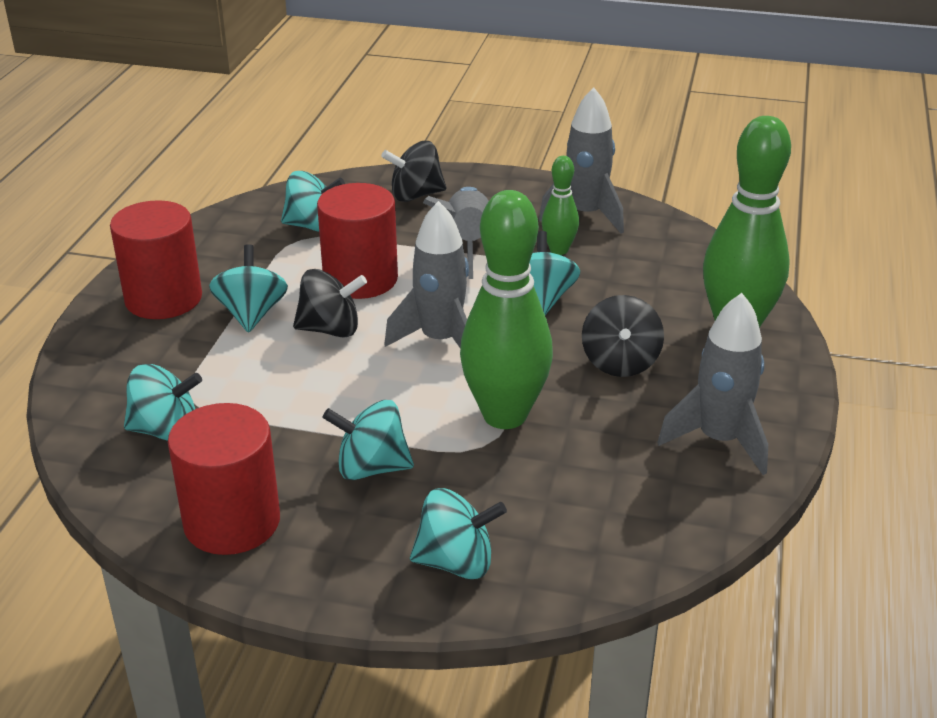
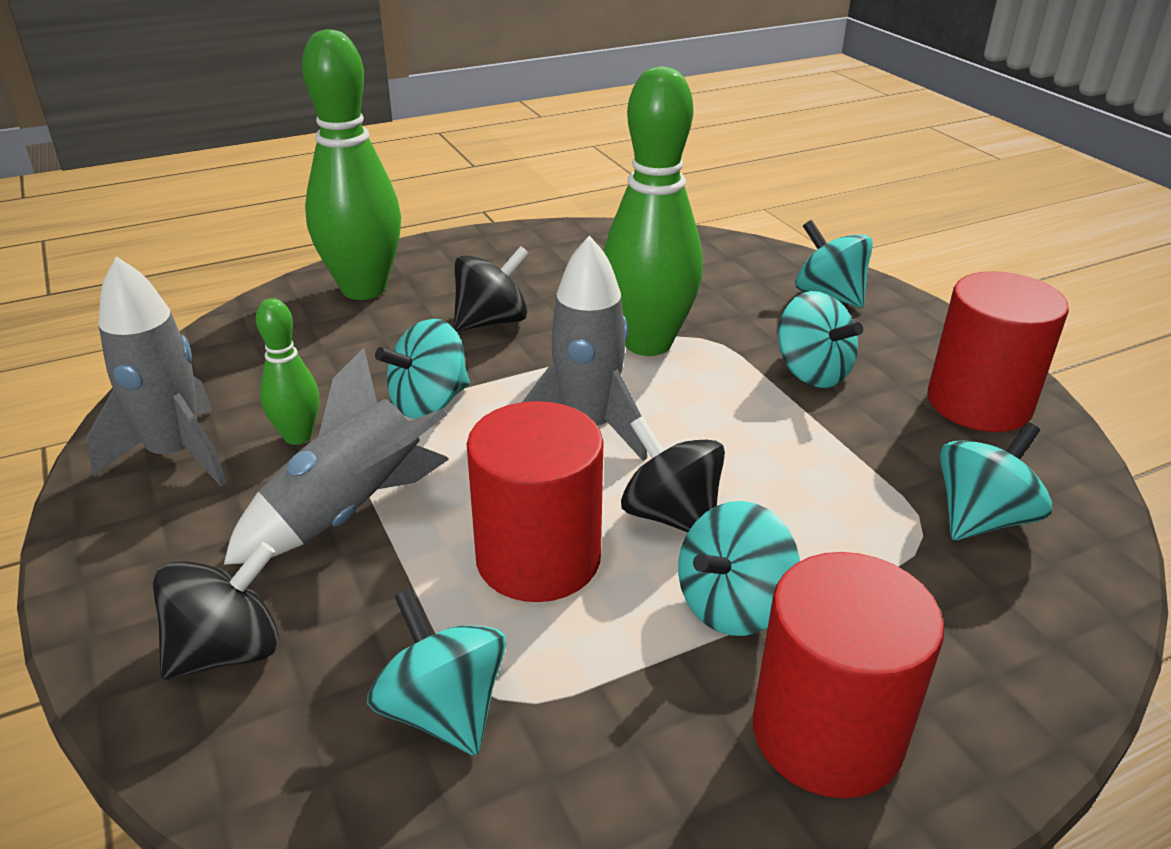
camera: 130 degrees left, 0 degrees up
(166, 430) = (981, 518): turquoise spinning top -> turquoise spinning top turned 90 degrees clockwise
(415, 195) = (227, 650): black spinning top -> black spinning top turned 75 degrees counterclockwise
(719, 440) = (543, 253): grey rocket -> none

